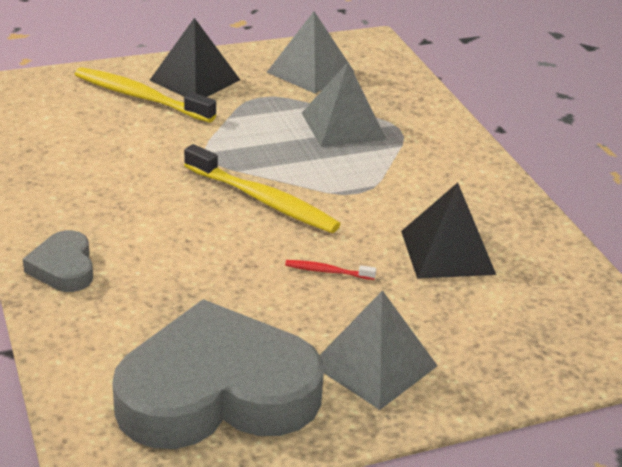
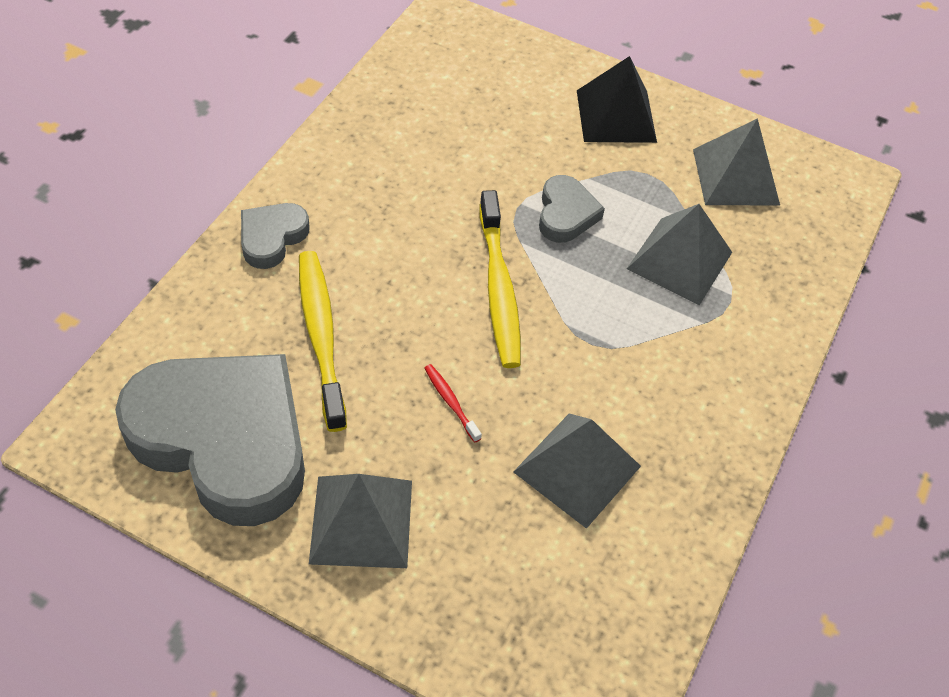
camera: 45 degrees right, 20 degrees up
(140, 97) = (544, 105): yellow toothbrush -> yellow toothbrush (321, 336)
(243, 142) = (566, 214): none -> grey heart
(447, 252) = (577, 468): black pyramid -> grey pyramid

